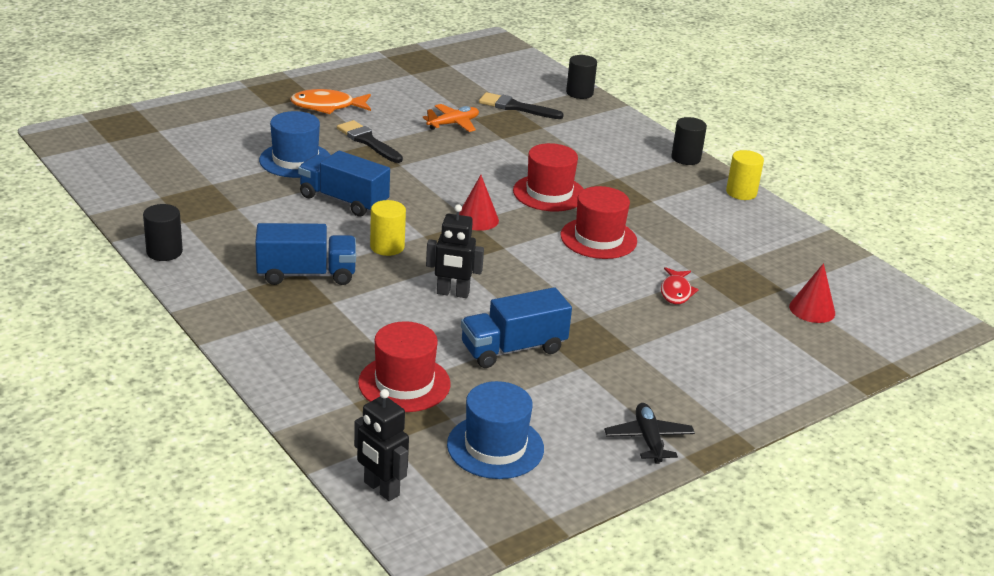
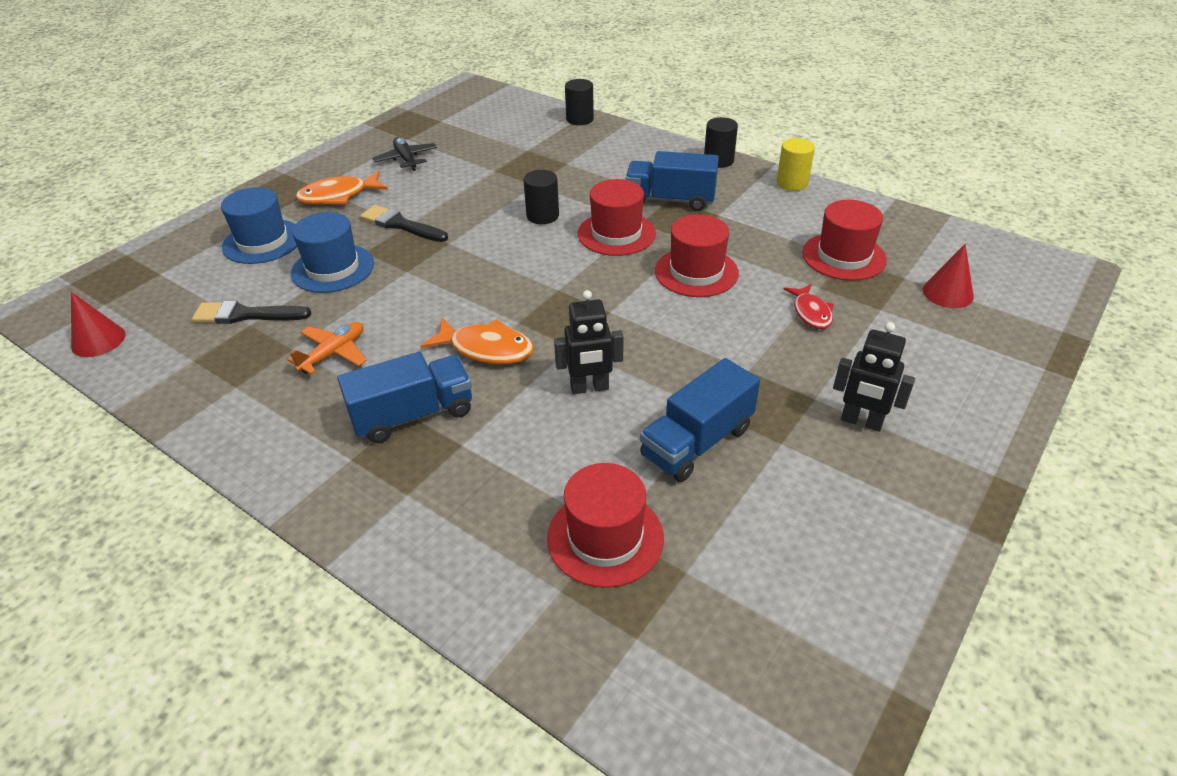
camera: 15 degrees left, 10 degrees up
(164, 252) = (227, 437): black cylinder -> black cylinder (542, 216)
(343, 200) = (409, 304): blue truck -> blue truck (670, 200)
(381, 489) = (668, 728): black robot -> black robot (861, 422)
(387, 247) = (486, 349): yellow cylinder -> orange fish
(453, 124) = (478, 182): orange plane -> orange plane (333, 353)
(477, 219) = (563, 285): red cone -> red cone (98, 340)
(495, 446) = (762, 597): blue hat -> blue hat (263, 241)
(516, 107) = (529, 149): black brush -> black brush (246, 315)
(648, 439) = (916, 520): black plane -> black plane (406, 159)
(740, 260) = (844, 256): none -> red hat

